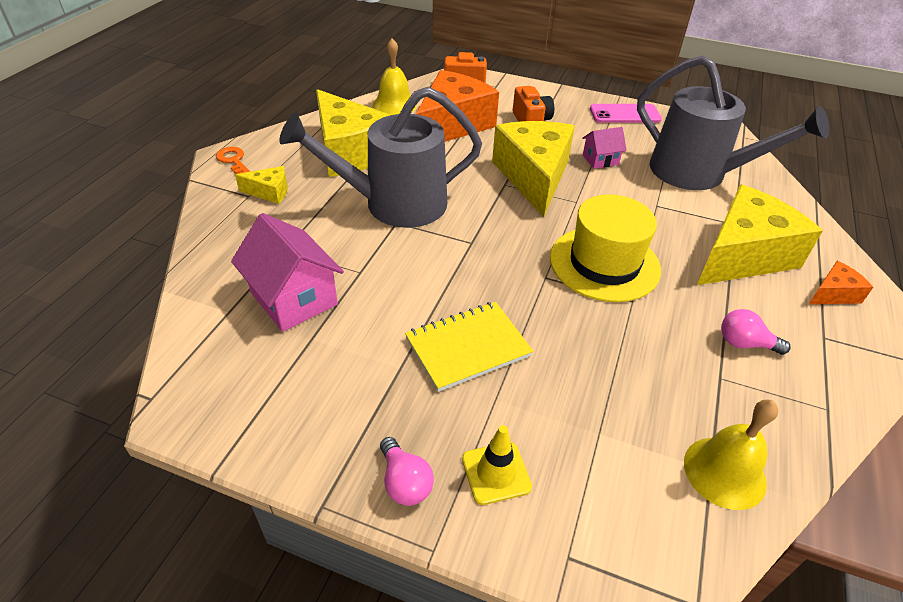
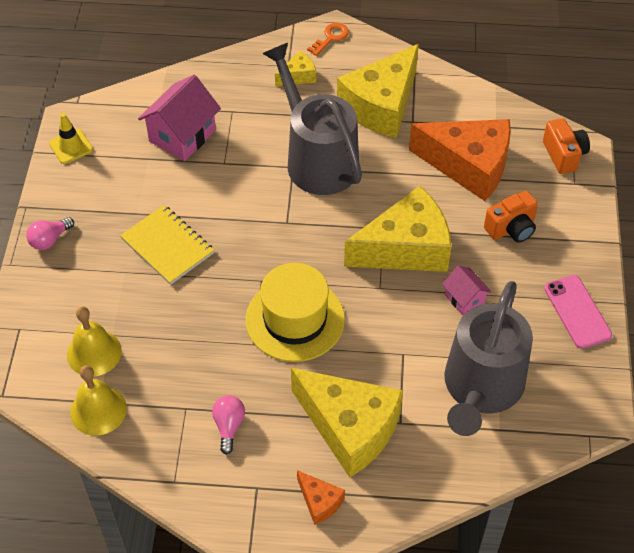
camera: 75 degrees right, 10 degrees up
(269, 192) = (298, 76): yellow cheese -> yellow cheese turned 105 degrees counterclockwise
(394, 105) = (483, 111): yellow bell -> yellow bell (94, 352)
(496, 473) = (67, 283): yellow traffic cone -> yellow traffic cone (71, 146)

